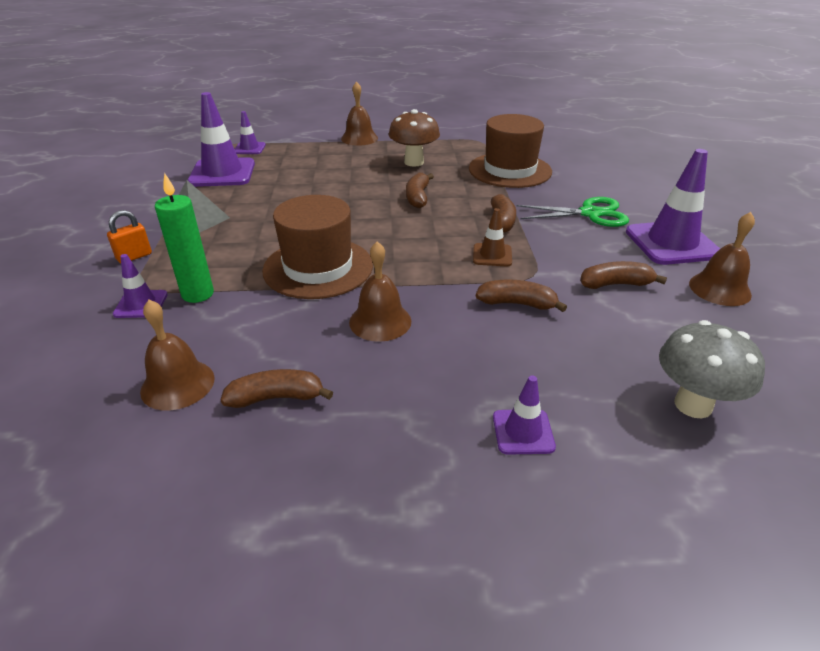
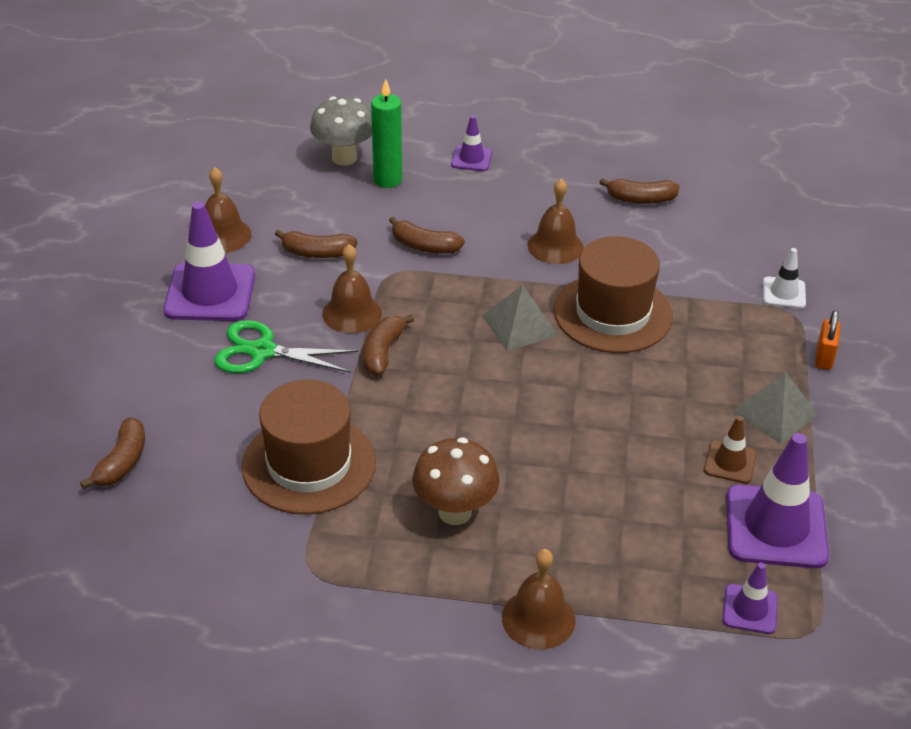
camera: 170 degrees left, 5 degrees up
(134, 256) = (824, 357): orange padlock -> orange padlock turned 45 degrees counterclockwise
(141, 304) = (784, 293): purple traffic cone -> white traffic cone
(177, 384) = (718, 217): brown bell -> brown bell (352, 313)
(198, 294) = (732, 297): green candle -> green candle (387, 180)
(400, 250) = (520, 325): none -> grey pyramid
(418, 197) = (474, 417): brown banana -> brown banana (122, 462)
(492, 255) = (420, 304): brown traffic cone -> brown traffic cone (730, 462)

